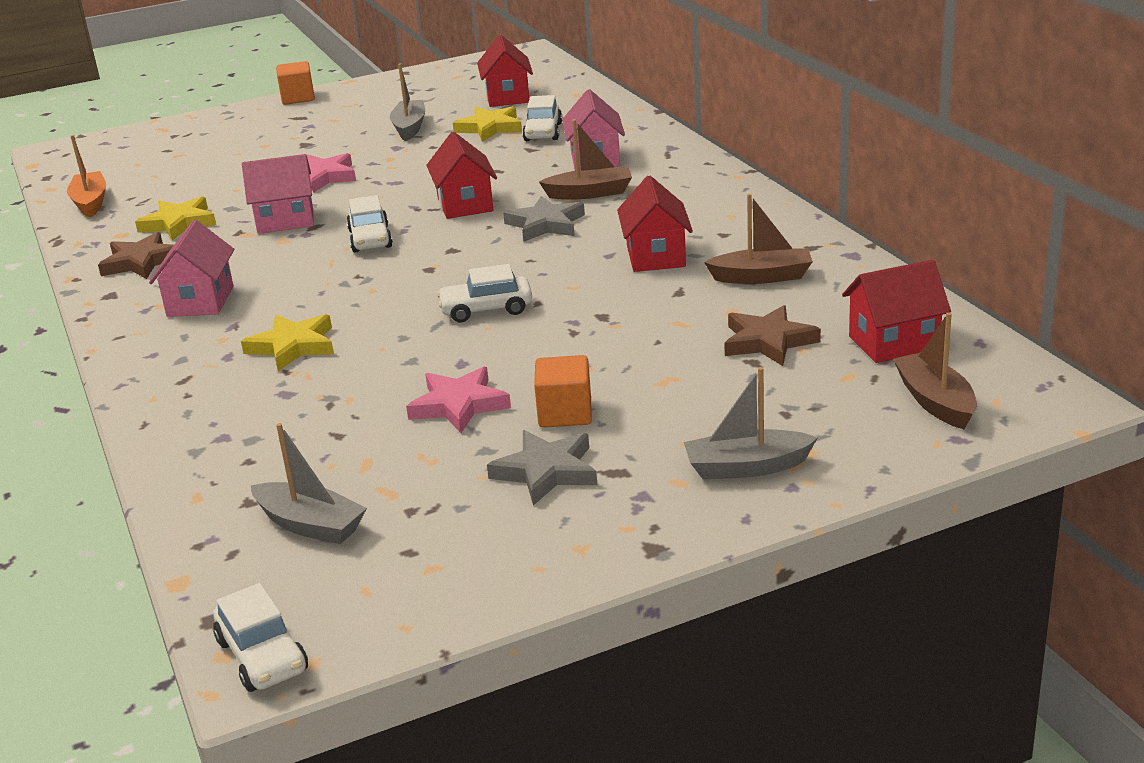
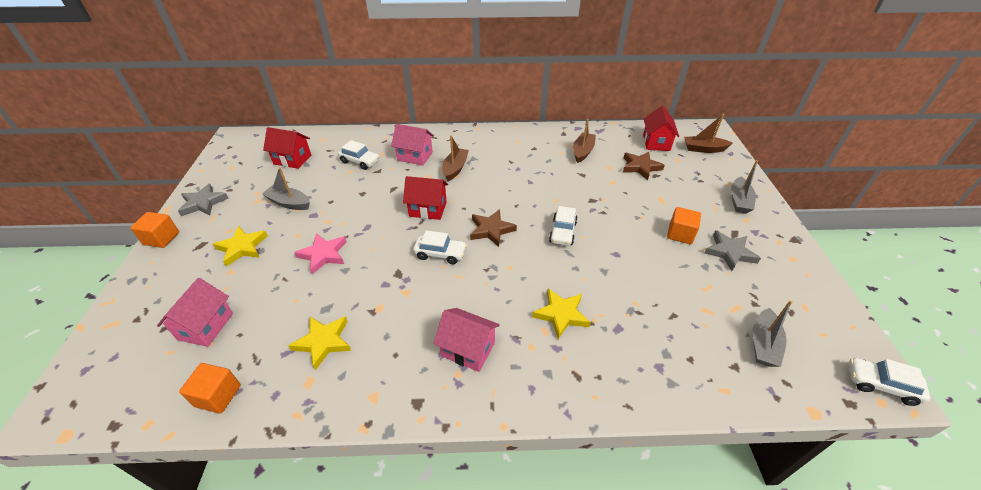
camera: 70 degrees left, 15 degrees up
(90, 202) = (218, 396): orange boat -> orange cube
(141, 262) = (374, 375): brown star -> brown star (491, 230)
(262, 656) = (880, 385): white car -> white car turned 150 degrees counterclockwise
(285, 220) = (376, 285): pink house -> pink house (206, 326)
(310, 525) = (763, 344): grey boat -> grey boat turned 150 degrees clockwise
(459, 405) = (659, 264): pink star -> none
(490, 128) = (330, 176): yellow star -> yellow star (242, 247)
(545, 224) = (479, 190): grey star -> grey star (203, 203)
(656, 256) = (542, 170): red house -> none

